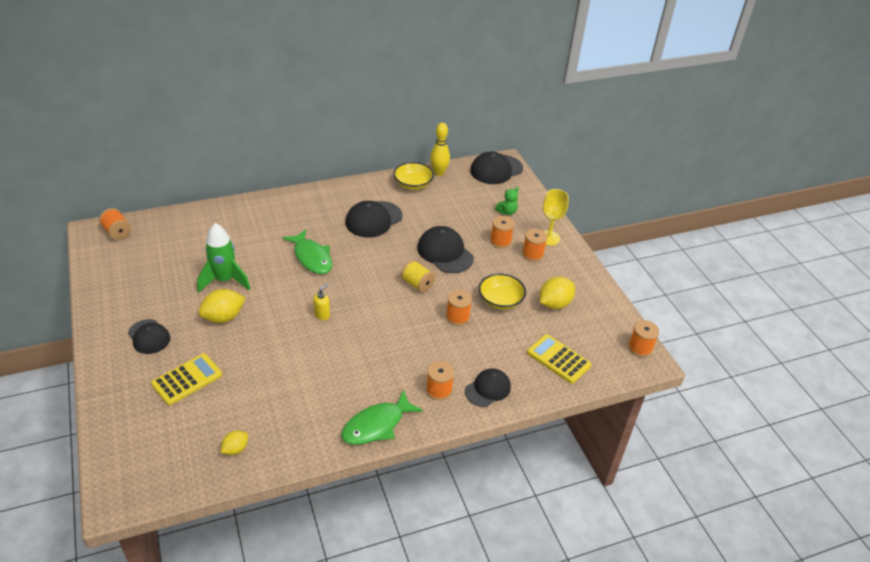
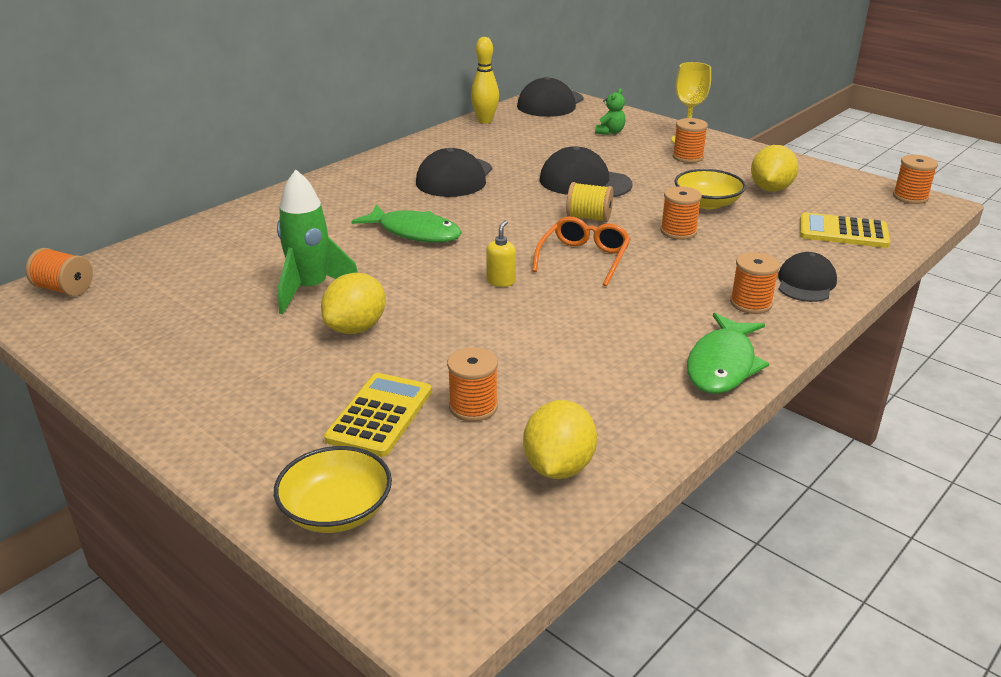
camera: 25 degrees left, 10 degrees down
(149, 337) = (255, 388): black cap -> none
(235, 449) = (558, 467): yellow lemon -> yellow lemon, size x1.71
(382, 316) = (584, 258): none -> orange glasses
(413, 184) = (465, 137): yellow bowl -> yellow bowl (336, 510)
(500, 241) = (637, 156): orange spool -> orange spool (473, 407)

